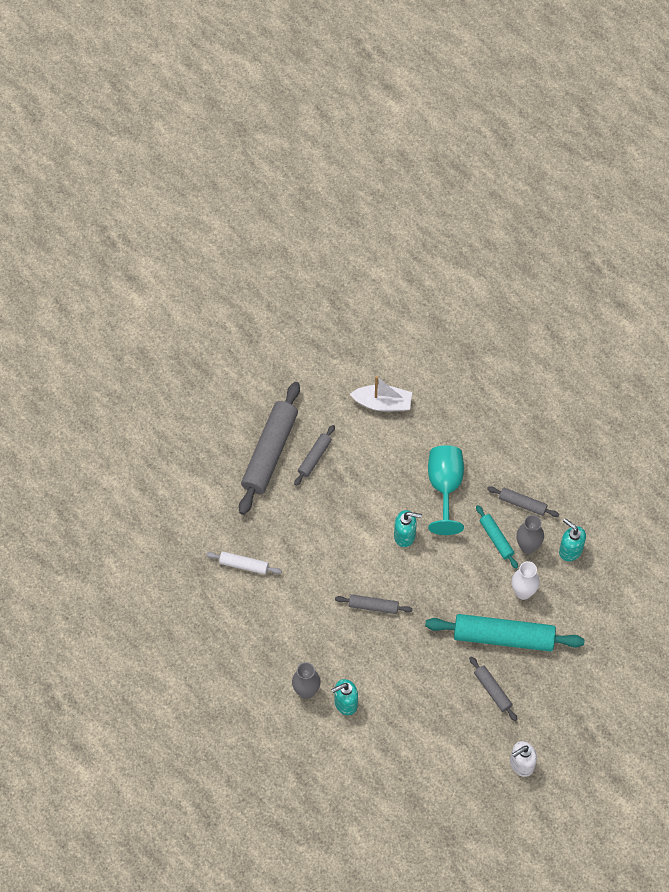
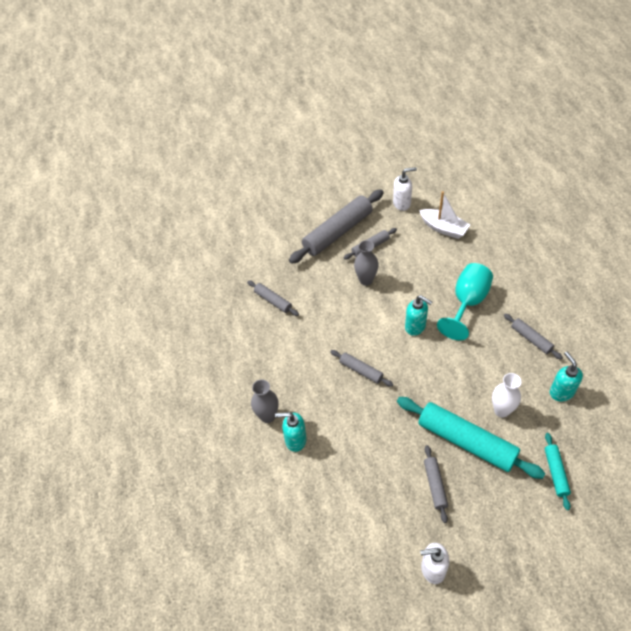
camera: 30 degrees right, 10 degrees down
(244, 565) = (273, 301): white rolling pin -> grey rolling pin
(323, 387) = (402, 203): none -> white soap dispenser
(496, 539) = (495, 358): turquoise rolling pin -> turquoise rolling pin (555, 473)
(527, 546) = (522, 374): grey vase -> grey vase (366, 280)

